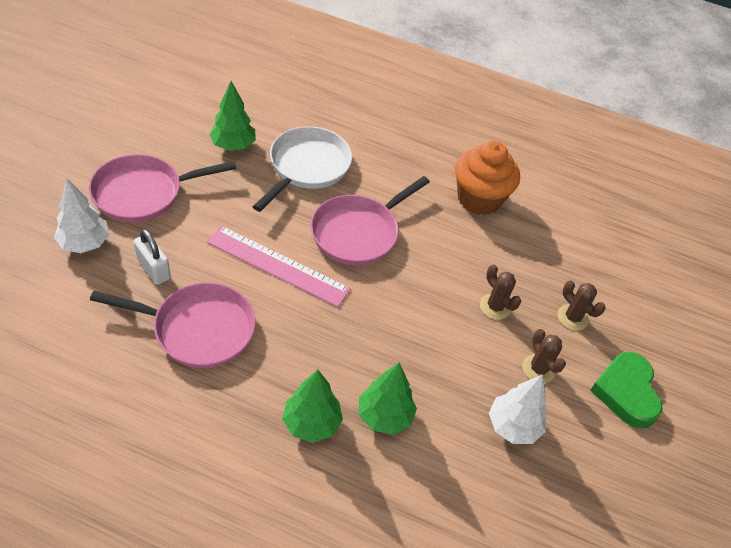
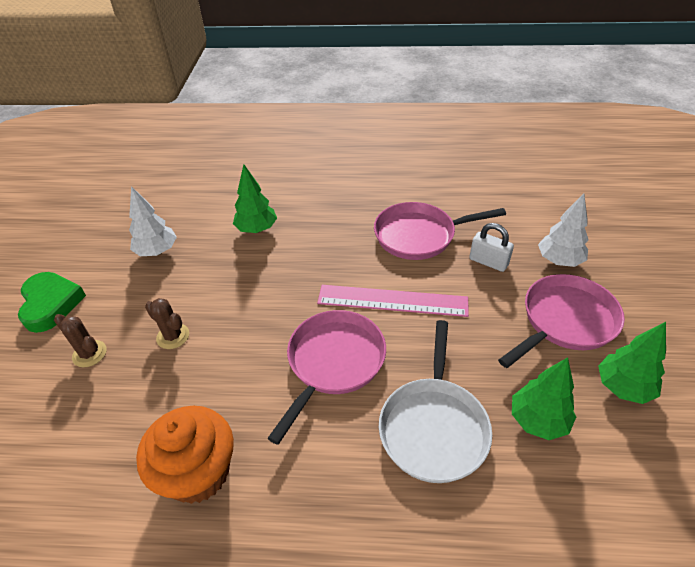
camera: 170 degrees right, 5 degrees down
(311, 423) = (306, 211): green tree -> green tree (623, 387)
(538, 369) = (132, 296): brown cactus -> none

